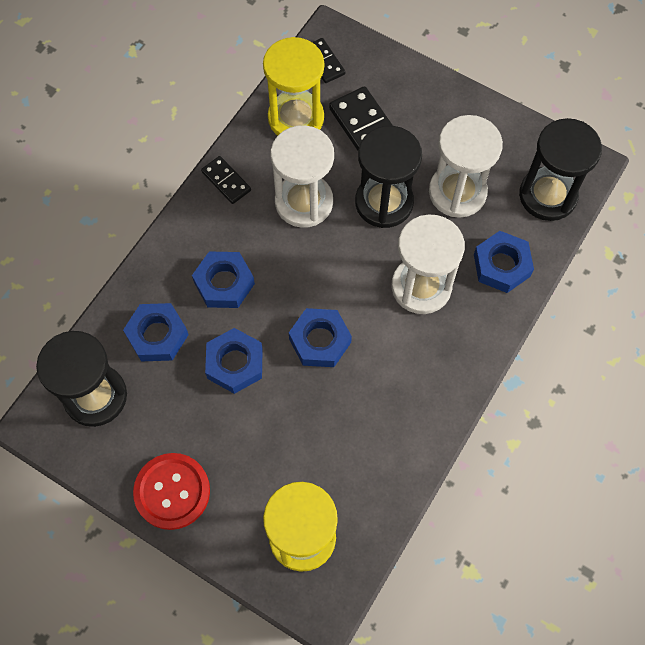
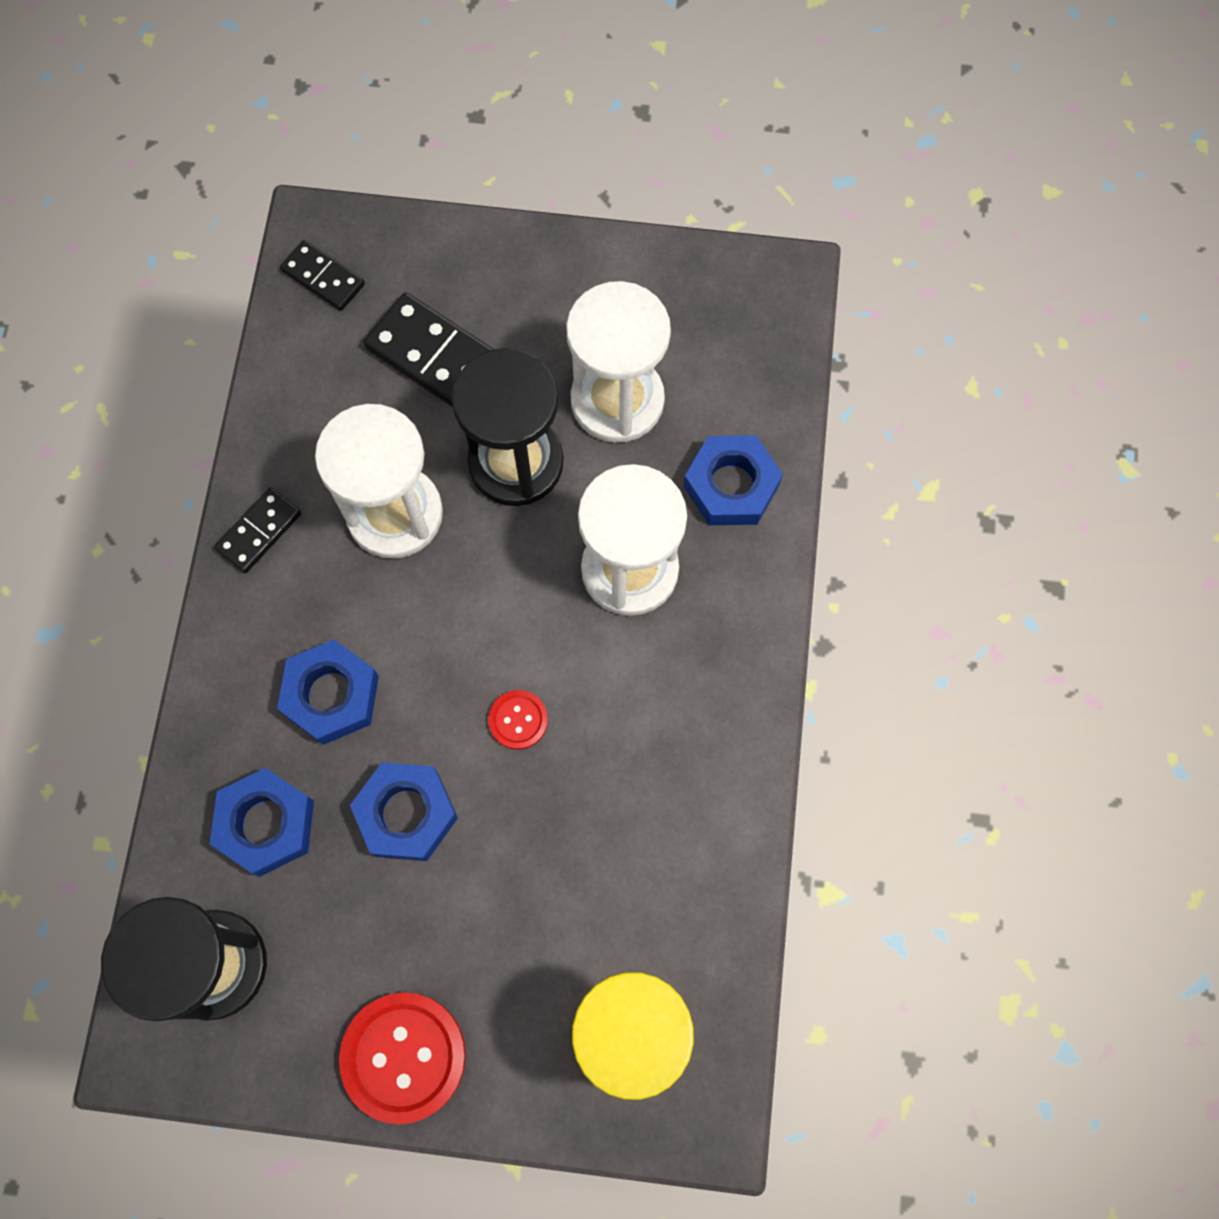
camera: 25 degrees left, 5 degrees up
(226, 181) = (259, 532): black domino -> black domino turned 75 degrees counterclockwise
(296, 118) = (321, 385): yellow hourglass -> none
(320, 341) = (518, 720): blue nut -> red button
(548, 195) = (750, 350): black hourglass -> none

